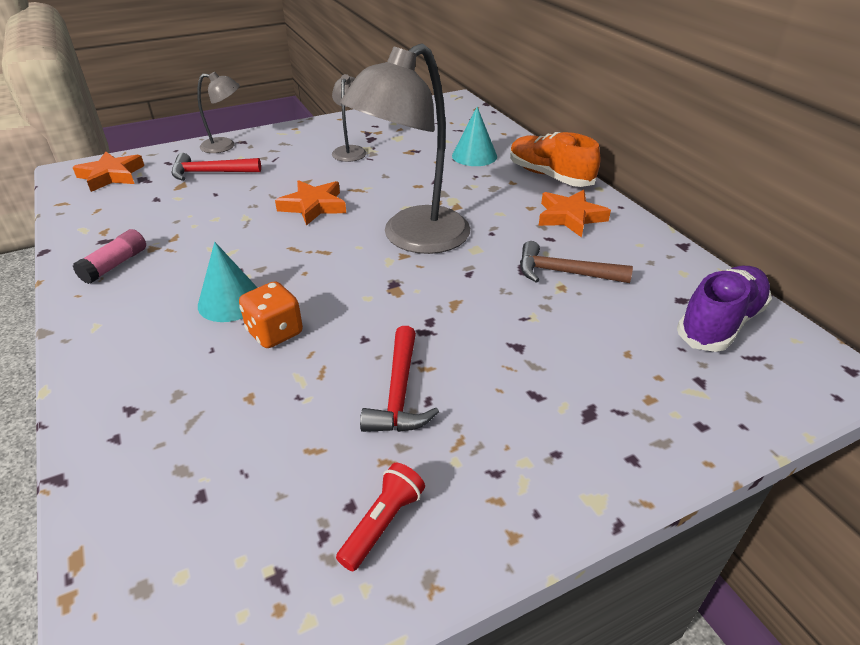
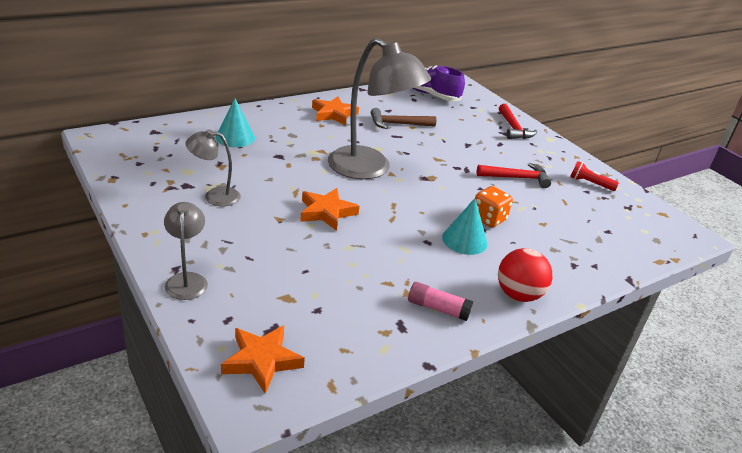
camera: 100 degrees left, 5 degrees down
(100, 331) = (518, 294): none -> red ball
(210, 173) = (258, 280): red hammer -> red hammer (513, 128)
(549, 176) = (274, 113): orange shoe -> none
(564, 273) = (398, 124): brown hammer -> brown hammer turned 75 degrees clockwise

